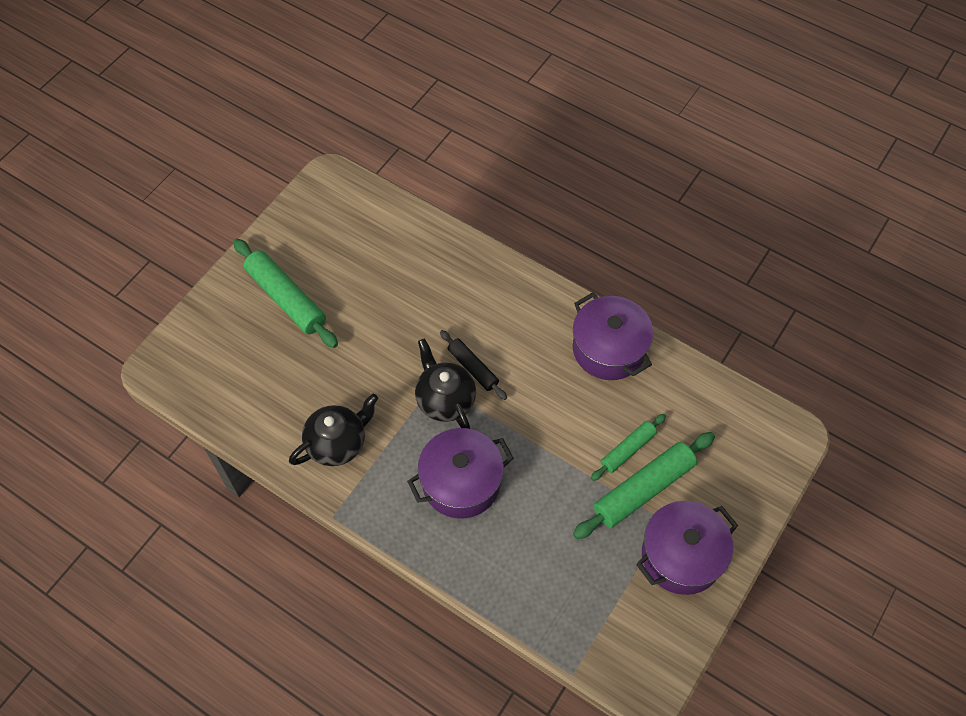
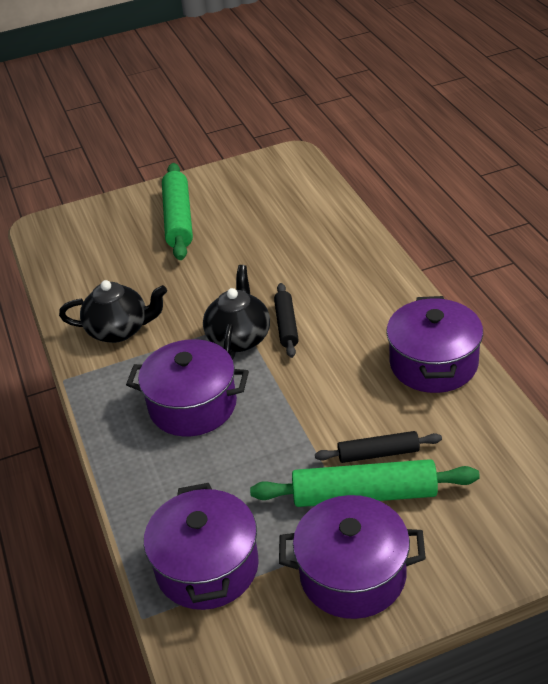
camera: 40 degrees right, 20 degrees down
(583, 609) = (207, 567): none -> purple pot
(628, 450) = (378, 454): green rolling pin -> black rolling pin

